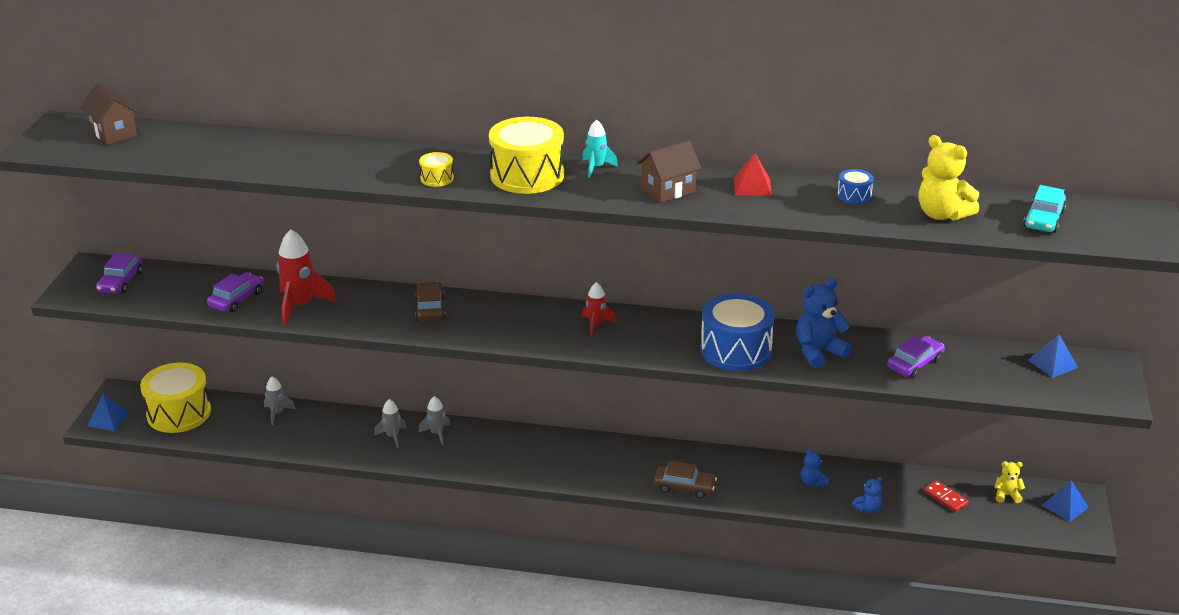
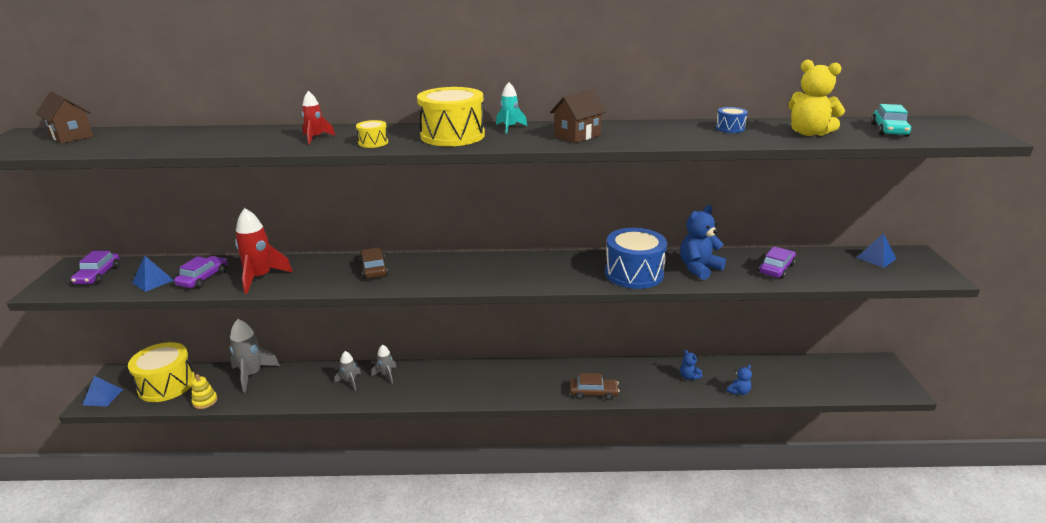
camera: 10 degrees left, 5 degrees down
(223, 439) = (205, 401): none -> yellow stacking toy
(277, 413) = (252, 375): grey rocket -> grey rocket, size x1.78
(596, 325) = (515, 267): red rocket -> red rocket (316, 138)
(752, 186) = (644, 129): red pyramid -> none
(945, 498) = (790, 376): red domino -> none
(1006, 495) = (832, 368): yellow teddy bear -> none
(1065, 506) = (877, 371): blue pyramid -> blue pyramid (153, 281)

